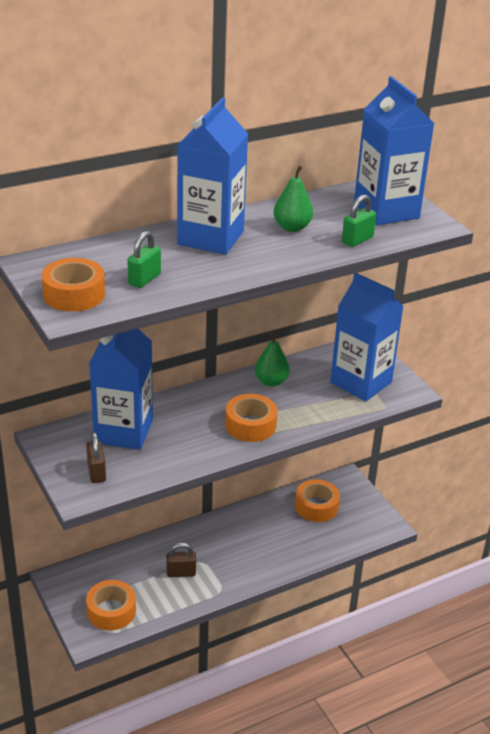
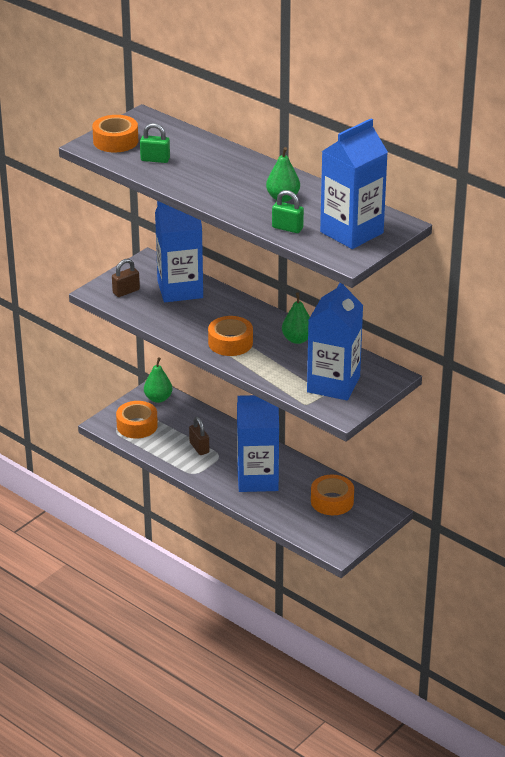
camera: 70 degrees right, 0 degrees up
(75, 579) = (158, 398): none -> green pear
(210, 238) = (236, 170): blue carton -> blue carton (257, 479)

